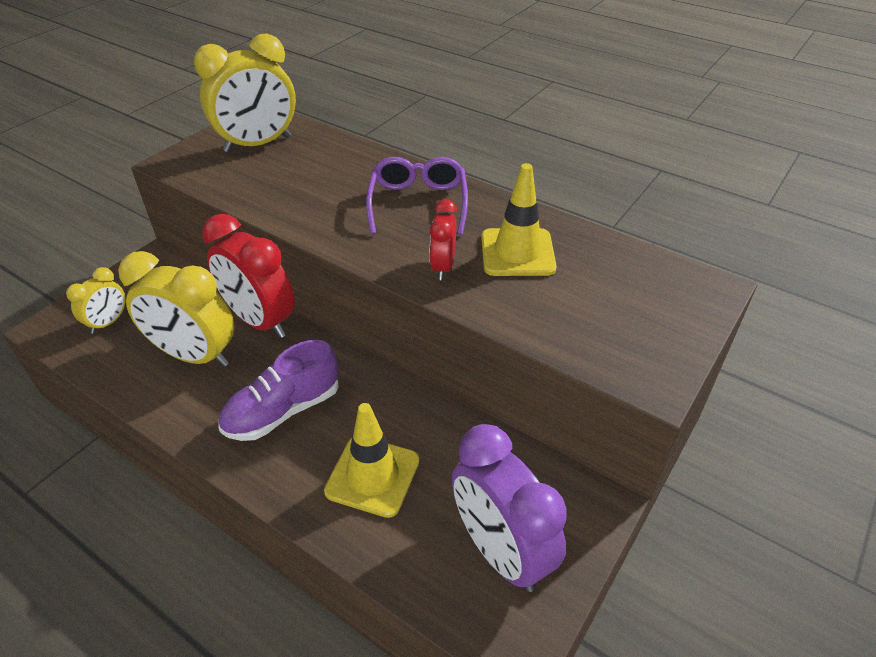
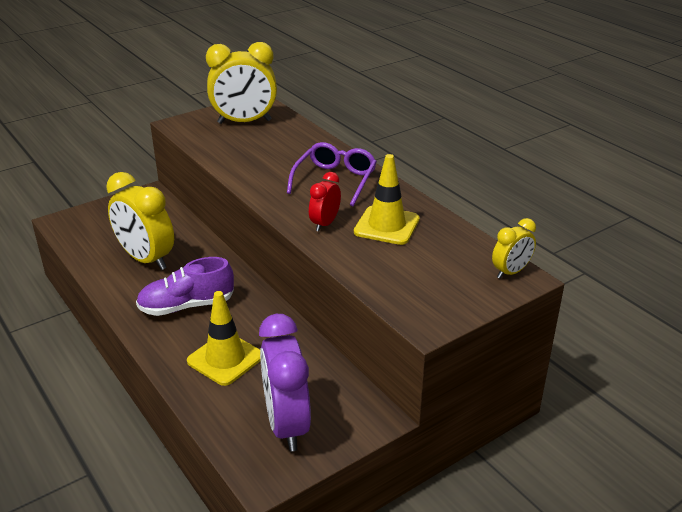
camera: 20 degrees right, 10 degrees down
(108, 322) = (100, 227): yellow clock -> yellow clock (511, 272)
(260, 321) = (201, 248): red clock -> none

